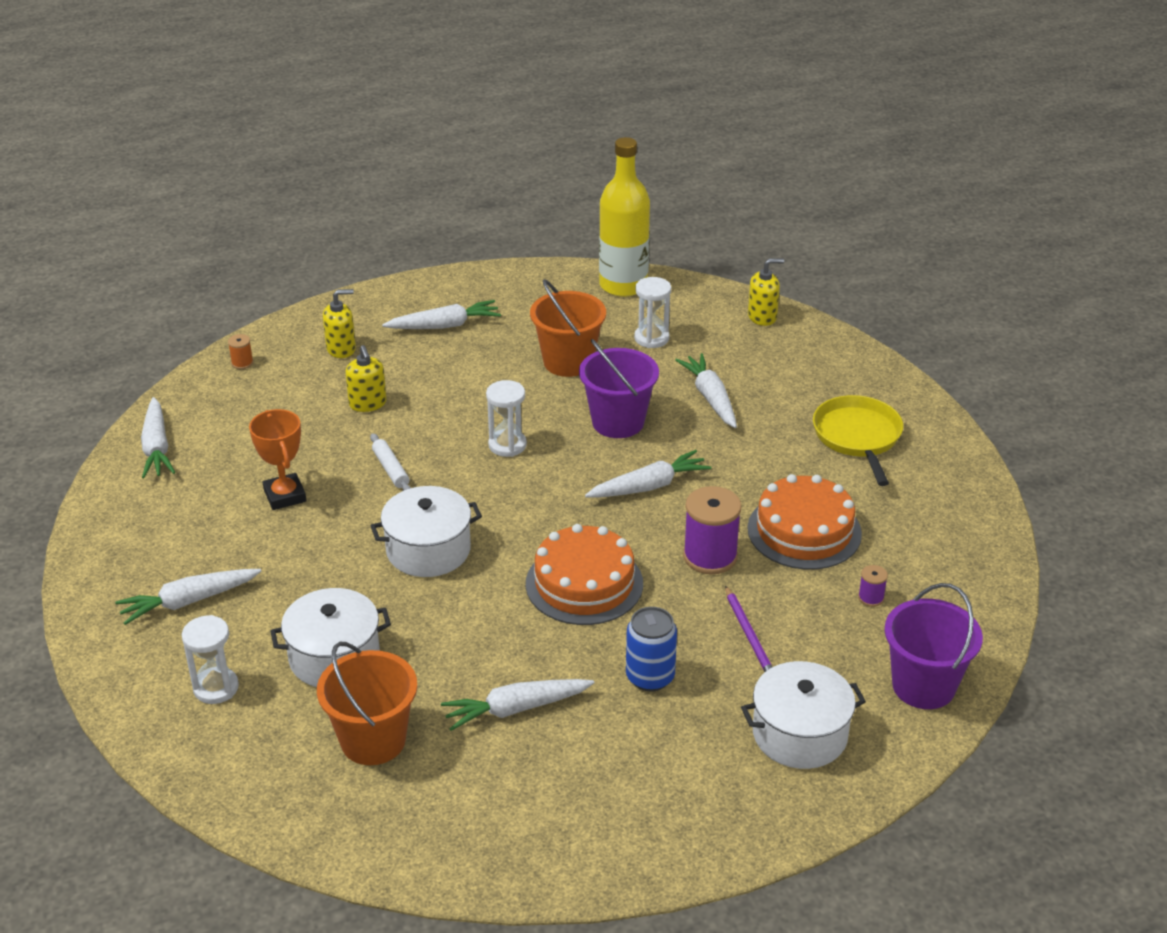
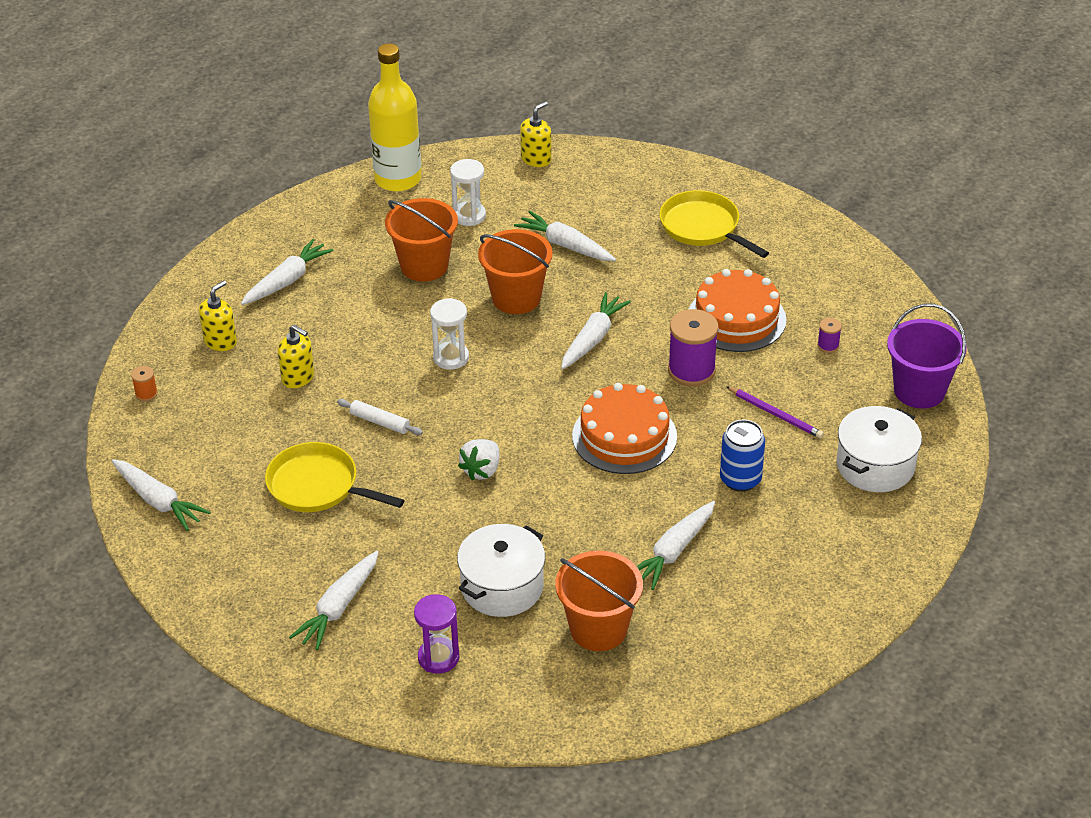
camera: 35 degrees left, 5 degrees up
(216, 688) = (438, 657): white hourglass -> purple hourglass
(285, 496) = (318, 486): orange trophy -> yellow pan
(428, 550) = (481, 470): white pot -> white strawberry
(618, 422) = (516, 298): purple bucket -> orange bucket

